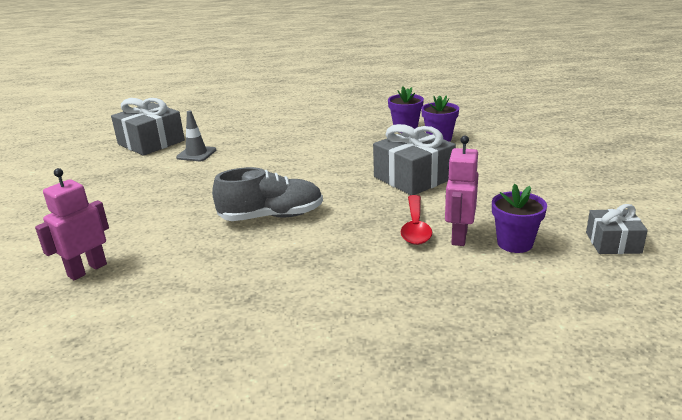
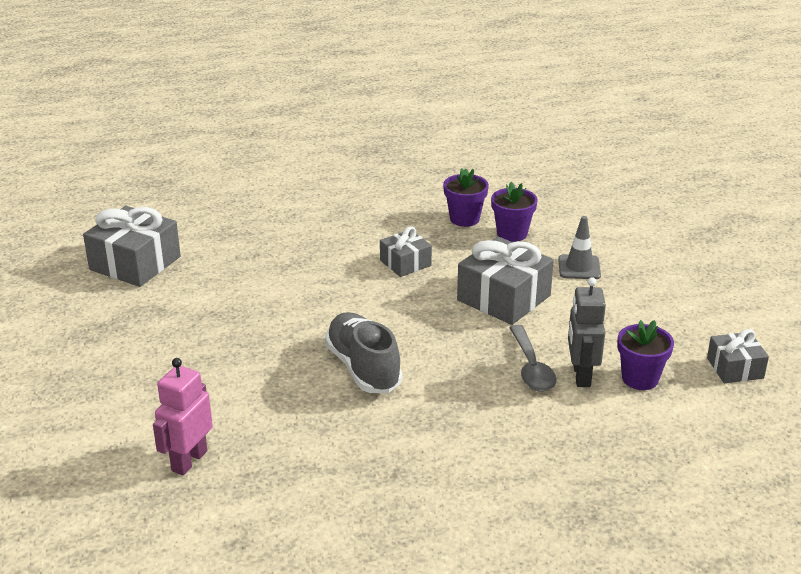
camera: 15 degrees left, 5 degrees up
(196, 154) = (212, 279): grey traffic cone -> grey traffic cone (579, 267)
(271, 216) = (363, 368): grey shoe -> grey shoe turned 90 degrees counterclockwise
(345, 152) = (405, 263): none -> grey gift
(415, 227) = (531, 367): red spoon -> grey spoon
(459, 236) = (581, 375): pink robot -> grey robot

